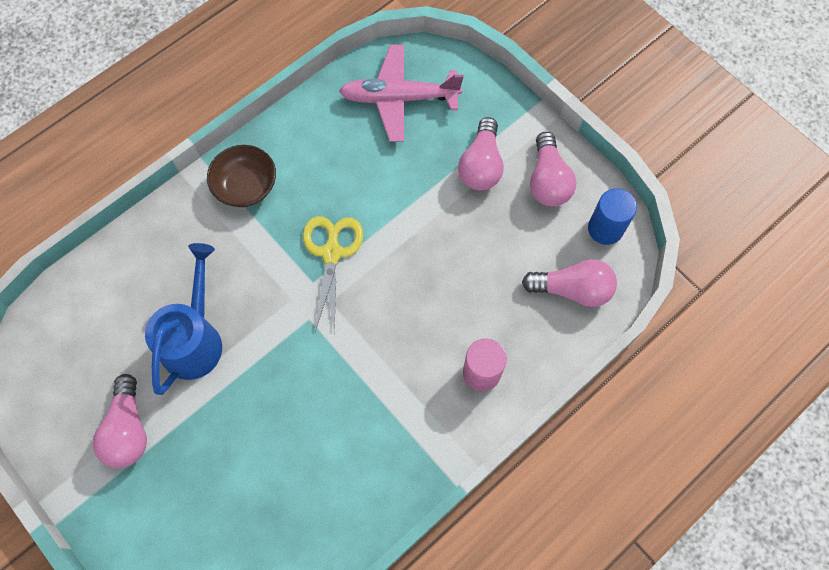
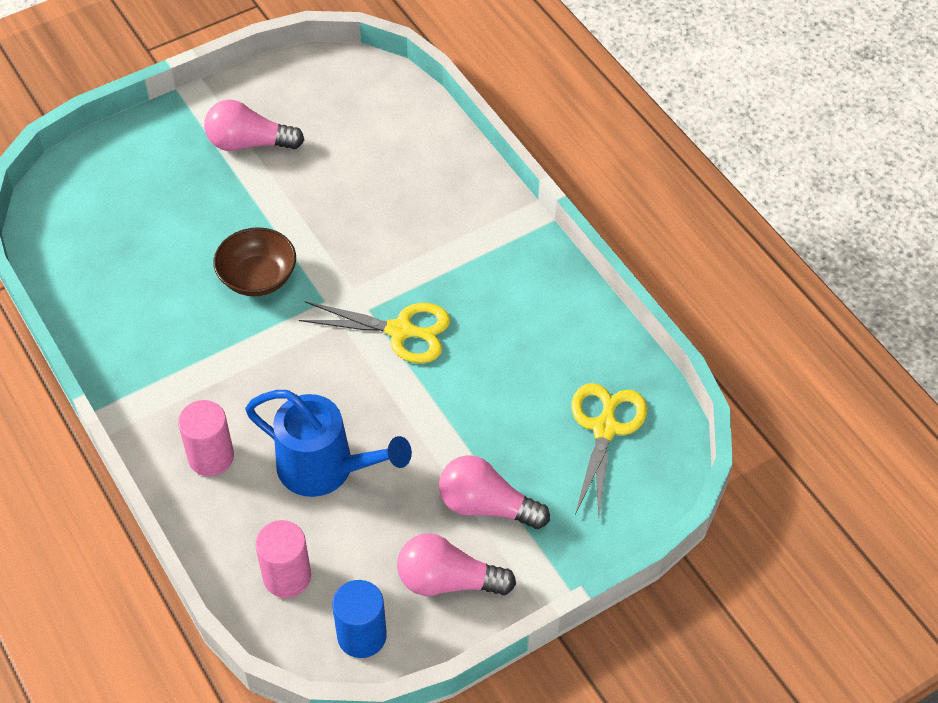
camera: 100 degrees right, 15 degrees down
(195, 338) = (330, 201): blue watering can -> blue watering can (326, 469)
(246, 186) = (506, 258): brown bowl -> brown bowl (258, 277)
(399, 98) = (605, 428): pink plane -> yellow scissors
(572, 289) = (287, 576): pink light bulb -> pink cylinder

